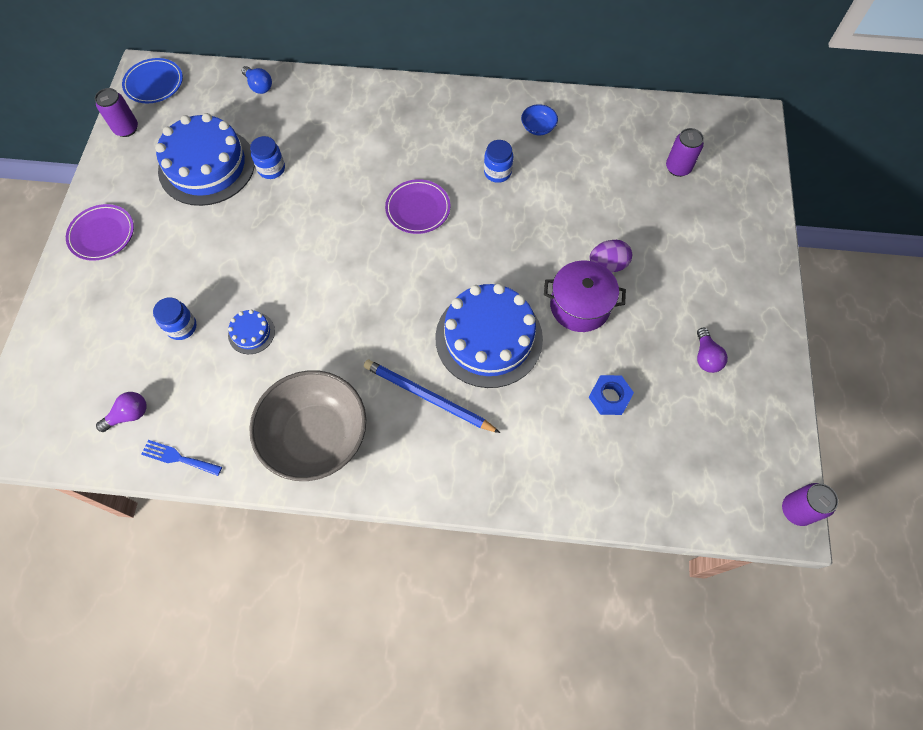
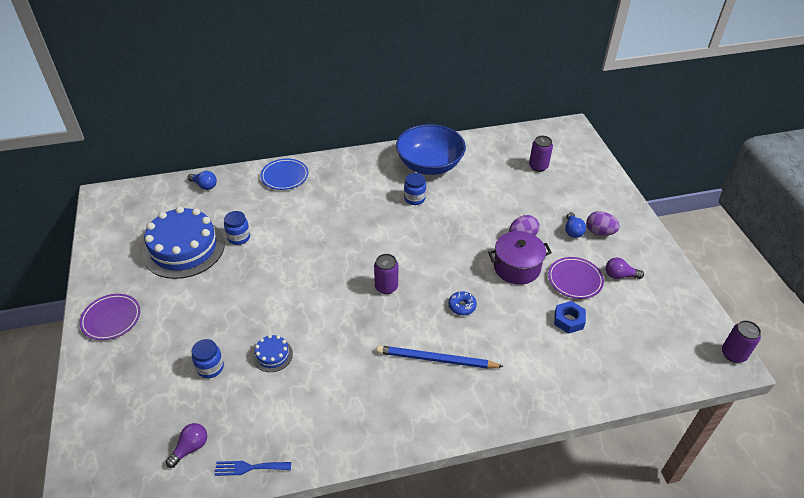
camera: 20 degrees left, 20 degrees down
(126, 129) = (103, 239): purple can -> purple can (386, 287)
(154, 84) = (115, 203): blue plate -> blue plate (284, 176)
(316, 436) = (360, 414): grey bowl -> none
(418, 209) = (367, 236): purple plate -> purple plate (575, 280)
(489, 338) = (462, 306): blue cake -> blue donut
(538, 127) = (429, 165): blue bowl -> blue bowl, size x2.49
(676, 275) = (572, 231): none -> blue light bulb
(705, 357) = (620, 275): purple light bulb -> purple light bulb turned 120 degrees clockwise
(711, 288) = (599, 232): none -> purple egg

